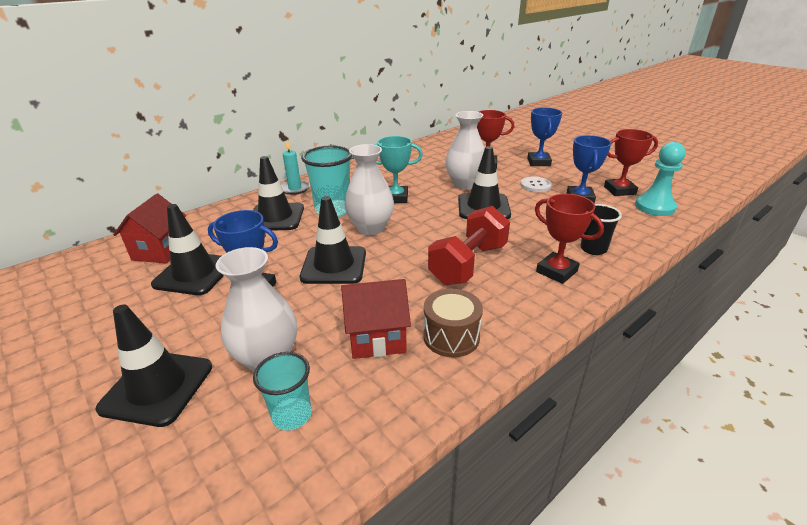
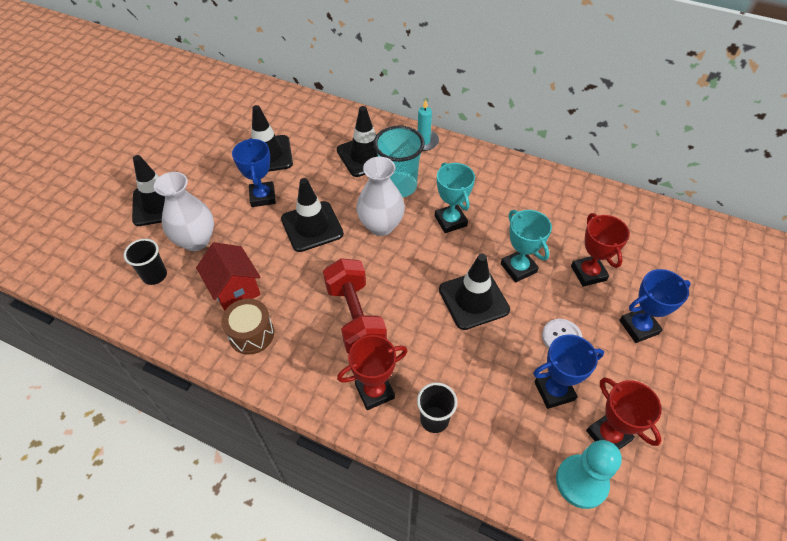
camera: 65 degrees right, 20 degrees up
(161, 251) = (286, 121): red house -> none
(292, 415) = (155, 275): turquoise cup -> black cup
(465, 184) = (518, 268): white vase -> turquoise trophy
(468, 264) = (355, 317): red dumbbell -> red dumbbell turned 60 degrees clockwise
(556, 271) = (374, 391): red trophy -> red trophy turned 45 degrees clockwise

